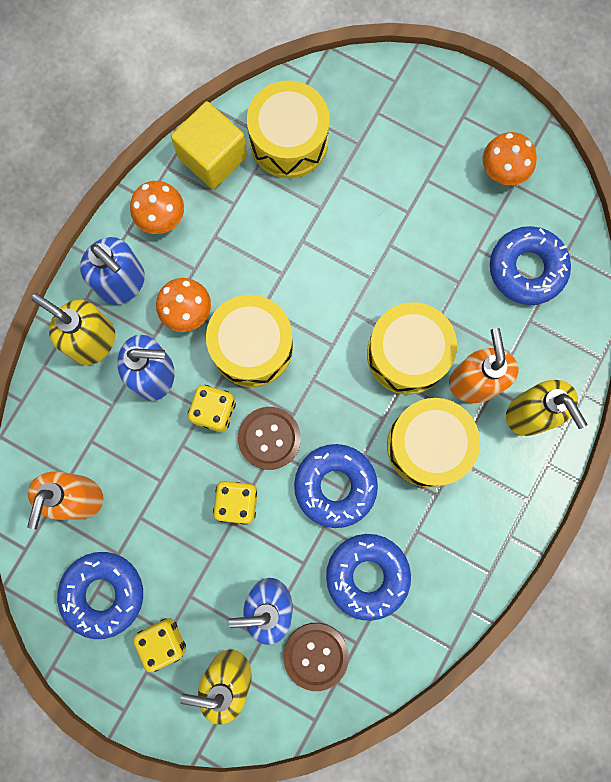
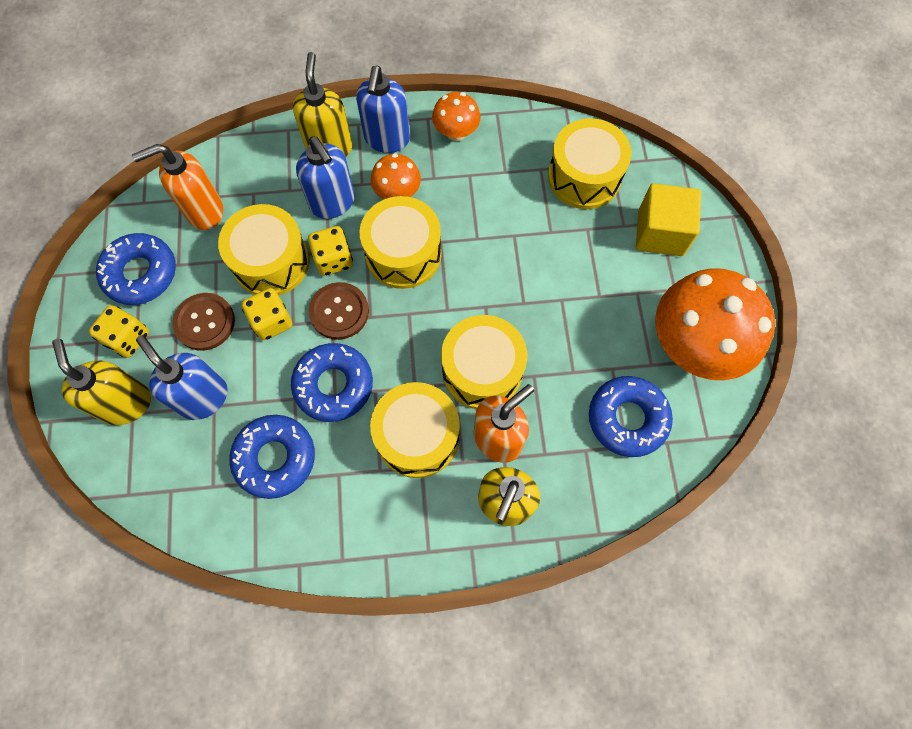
camera: 55 degrees right, 10 degrees down
(176, 468) = (271, 261): none -> yellow drum
(212, 157) = (529, 136): yellow cube -> yellow cube (660, 233)
(316, 655) = (183, 460): brown button -> brown button (205, 322)
(503, 171) = (693, 345): orange mushroom -> orange mushroom, size x2.02

